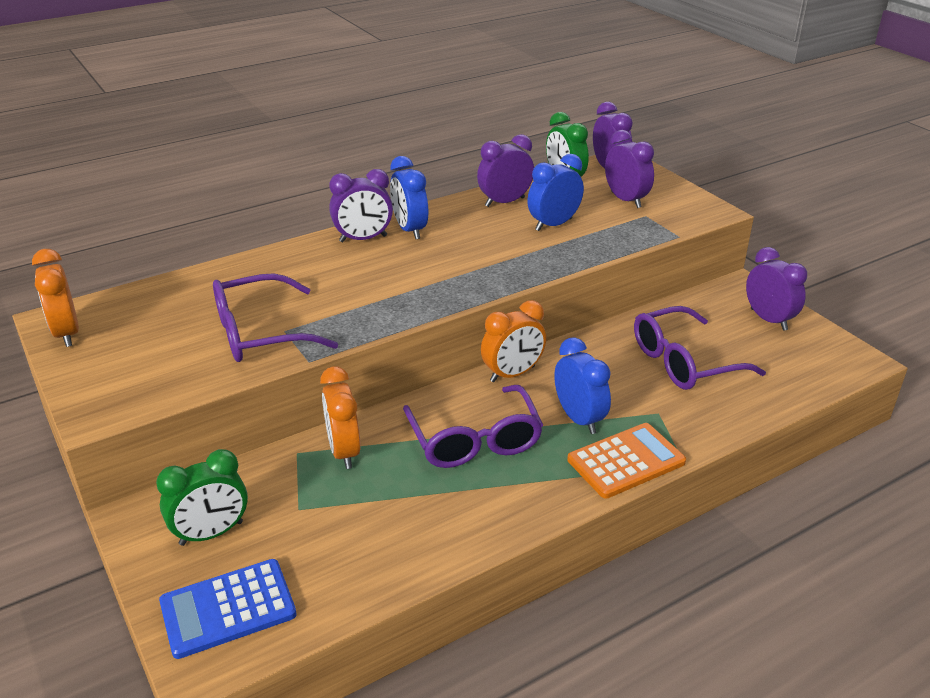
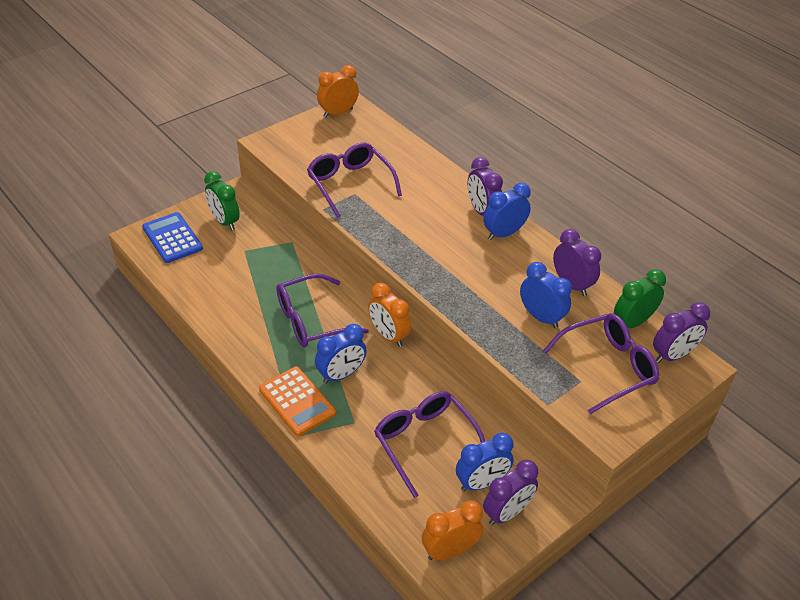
camera: 80 degrees right, 10 degrees up
(344, 451) = (295, 261): orange clock -> orange clock (450, 550)
(626, 200) = (608, 367): purple clock -> purple glasses
(734, 330) = (481, 483): none -> blue clock

